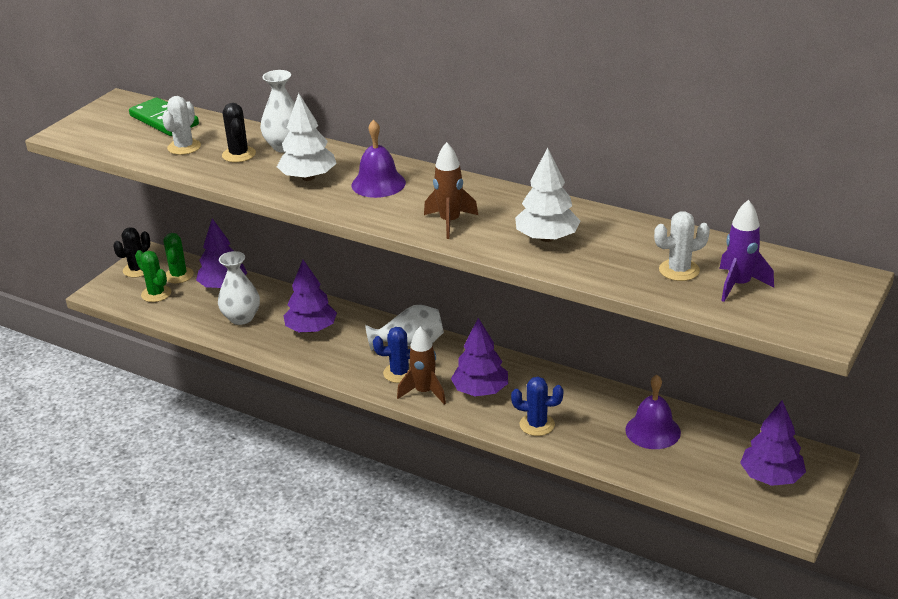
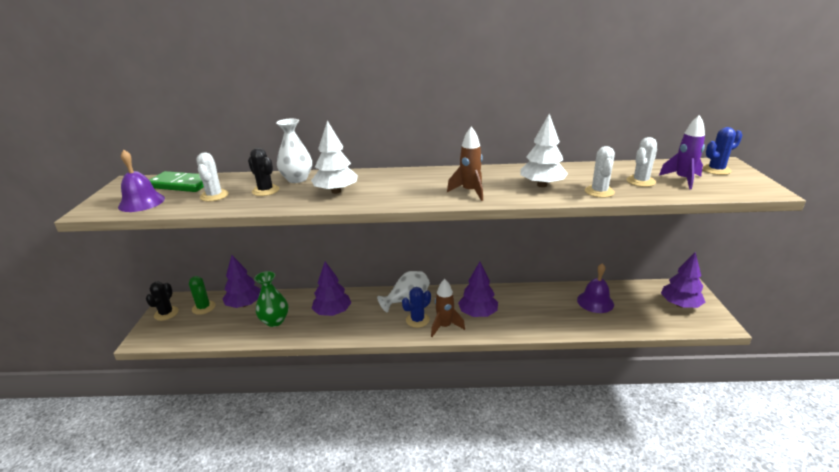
camera: 30 degrees left, 5 degrees down
(156, 294) = (193, 325): green cactus -> none
(241, 318) = (275, 321): white vase -> green vase
(378, 184) = (391, 183): purple bell -> purple bell (141, 202)
(537, 425) = (531, 322): blue cactus -> blue cactus (716, 170)
(601, 269) = (599, 192): none -> white cactus

